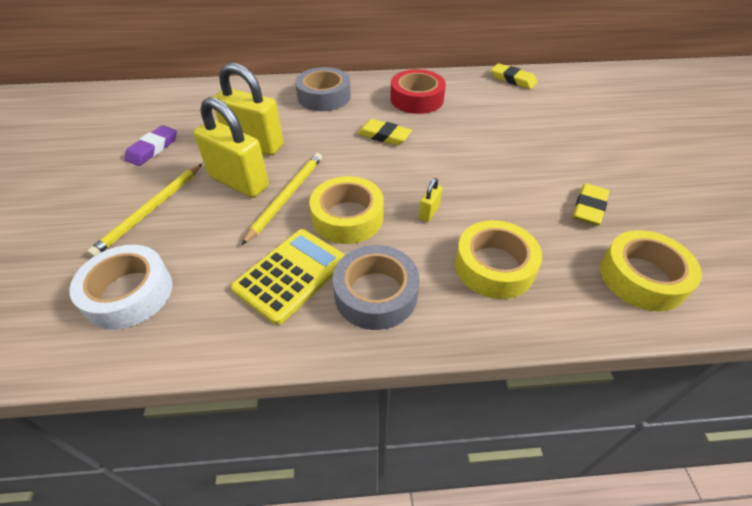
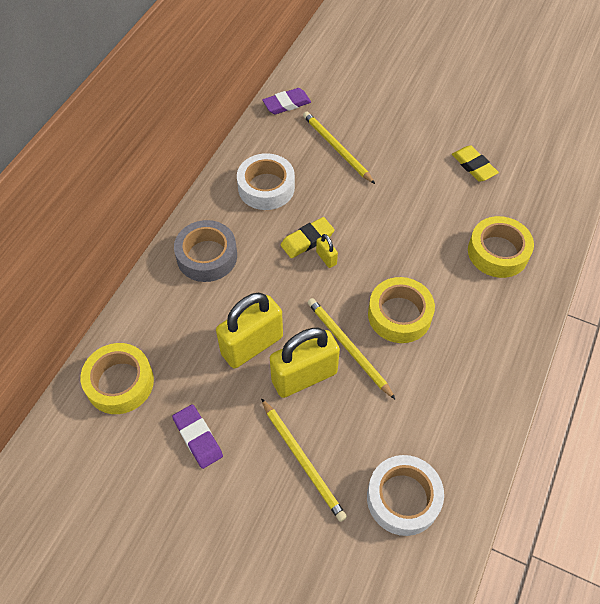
camera: 60 degrees left, 10 degrees up
(291, 275) = (442, 378): yellow calculator -> none
(375, 294) = (487, 332): grey tape -> none
(416, 99) = (266, 187): red tape -> white tape
(429, 212) = (424, 260): yellow padlock -> yellow padlock (326, 258)
(499, 118) = (336, 148): none -> yellow pencil
(513, 79) = (286, 104): yellow eraser -> purple eraser
(642, 277) = (546, 183): yellow tape -> yellow tape (120, 383)

